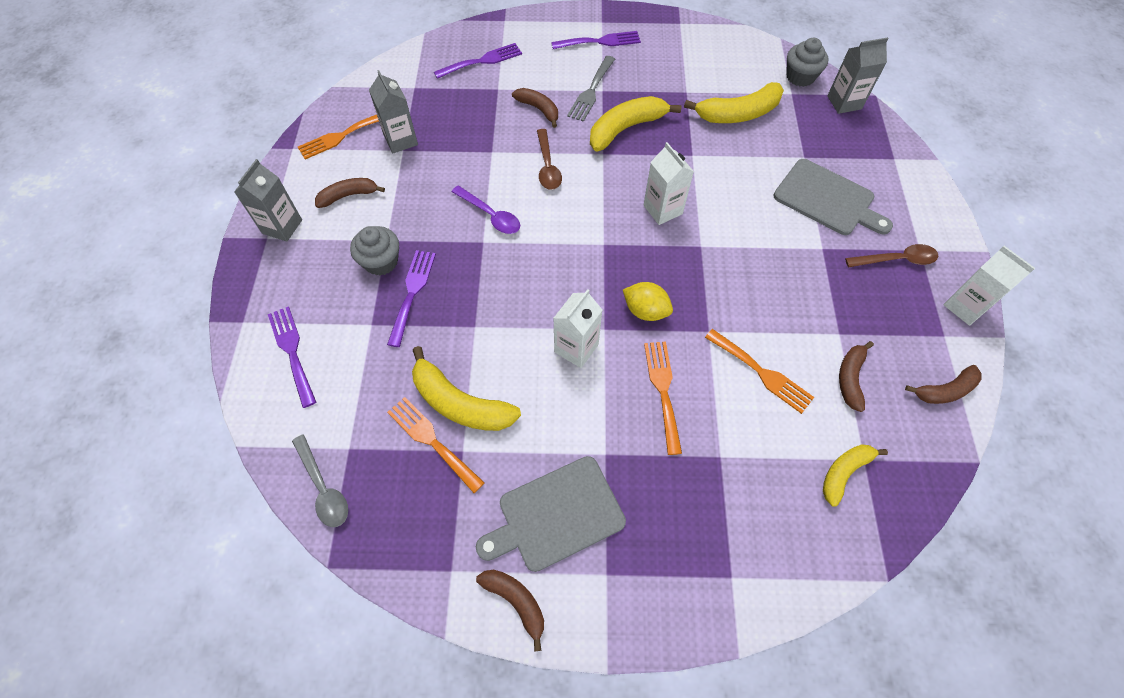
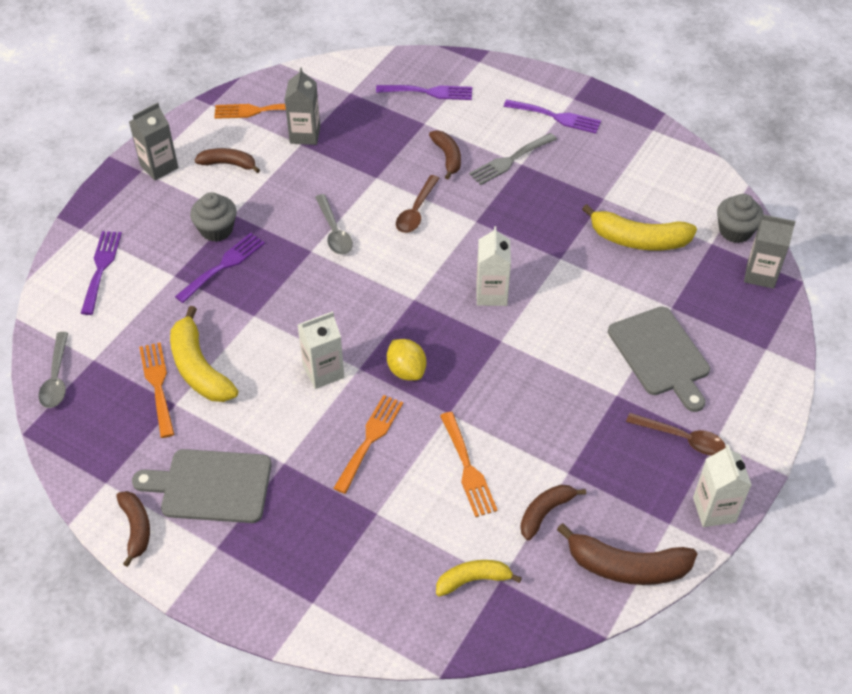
camera: 30 degrees right, 10 degrees down
(491, 215) = (334, 232): purple spoon -> grey spoon
(626, 129) = (516, 208): yellow banana -> none
(945, 390) = (626, 566): brown banana -> brown banana, size x1.62

